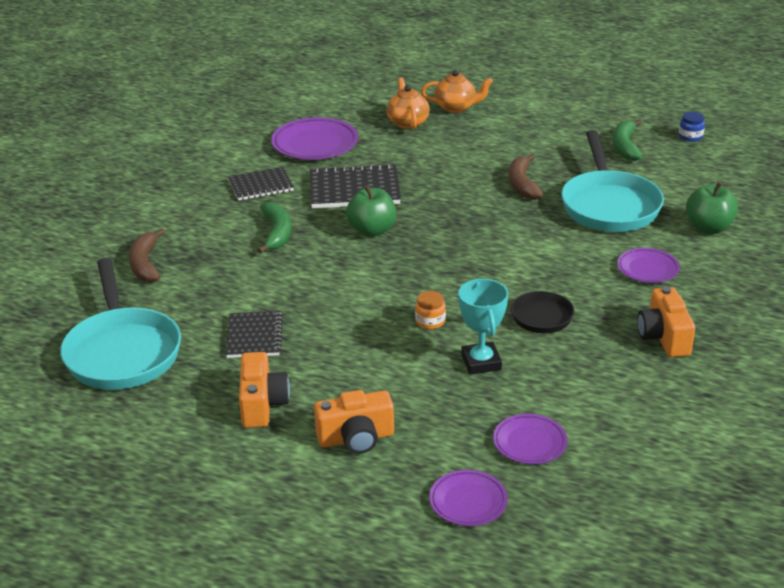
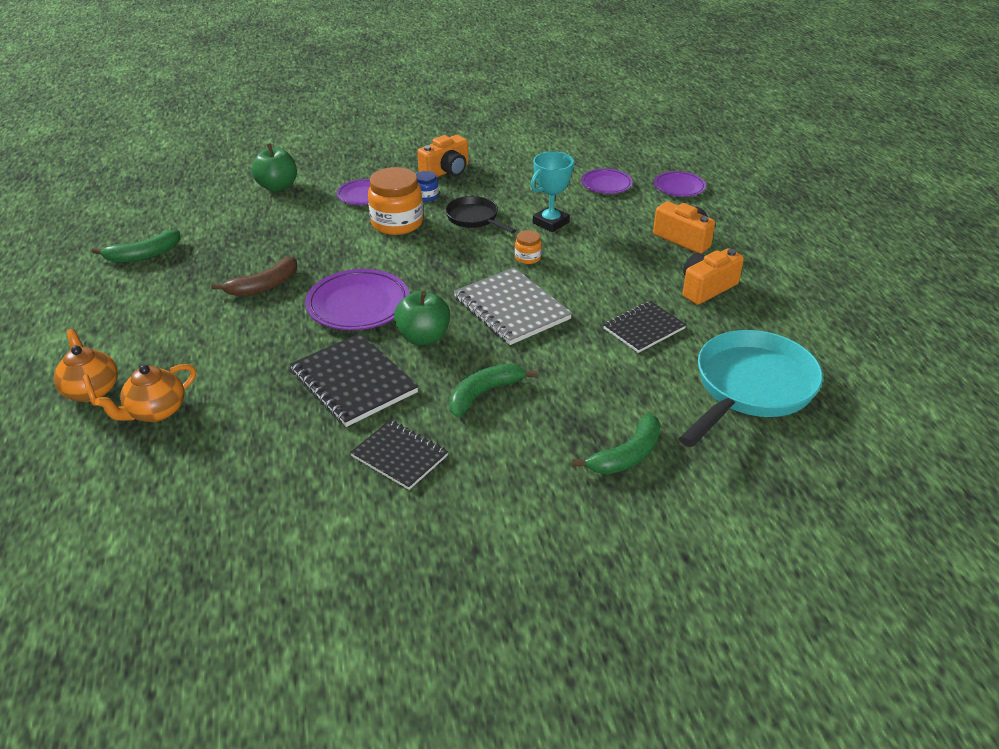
camera: 125 degrees left, 5 degrees up
(145, 264) = (627, 455): brown banana -> green banana
(315, 144) = (262, 463): purple plate -> purple plate (358, 305)
(362, 282) = (511, 308): none -> grey notebook
(570, 271) = (397, 223): none -> orange jar
(609, 205) = (272, 234): turquoise pan -> none
(690, 136) = (102, 229): blue jar -> blue jar (426, 196)

